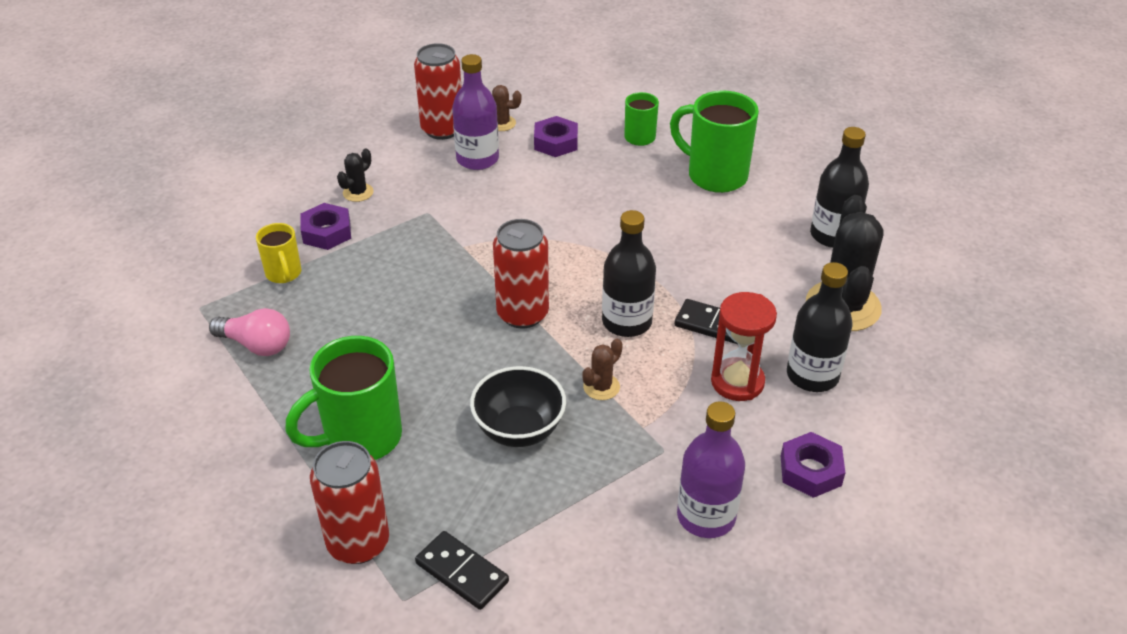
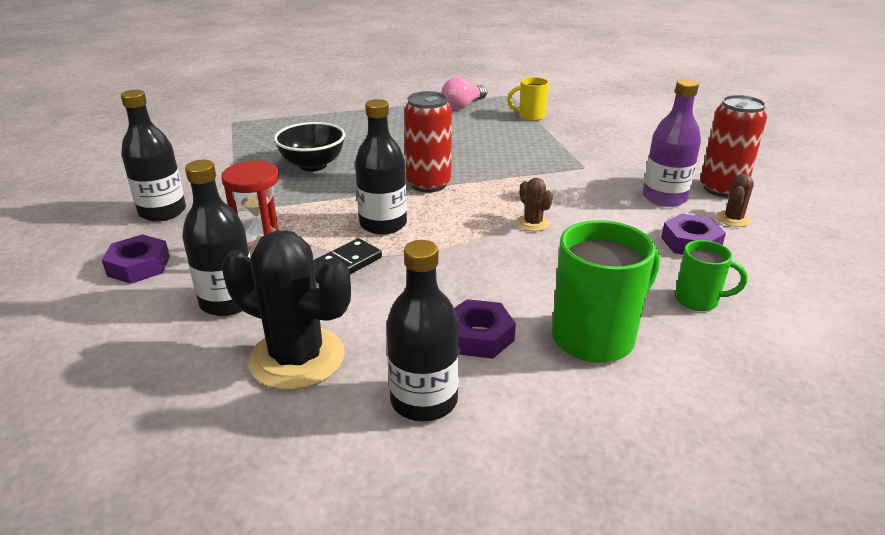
camera: 110 degrees right, 10 degrees down
(327, 232) = (573, 131): purple nut -> purple nut (479, 336)
(358, 192) = (623, 146): black cactus -> none
(358, 543) = (281, 116): red can -> none
(360, 438) = (356, 123): green mug -> none
(462, 572) = (228, 136): black domino -> none
(601, 387) = (321, 199): brown cactus -> brown cactus (533, 223)
(706, 516) = (162, 212): purple bottle -> black bottle

